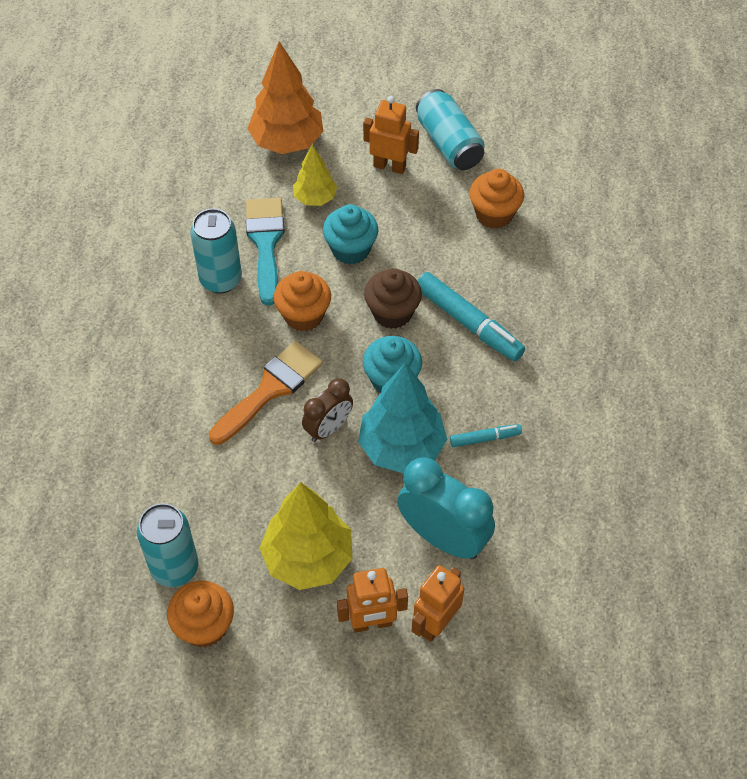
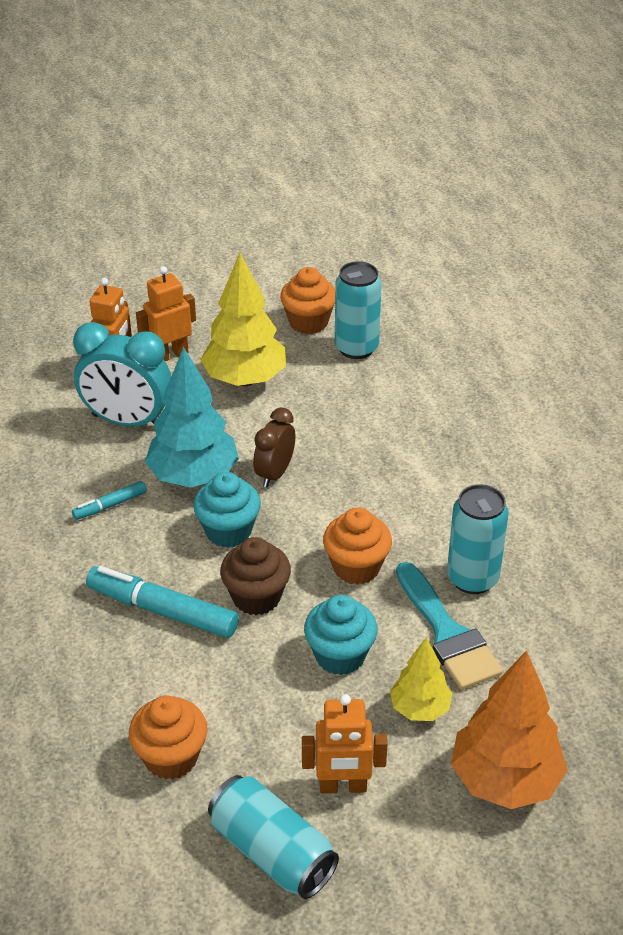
camera: 160 degrees right, 15 degrees down
(270, 389) = (352, 490): orange brush -> none

